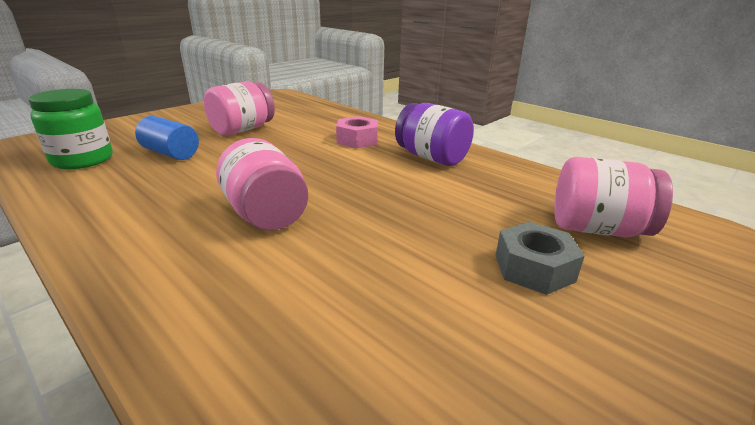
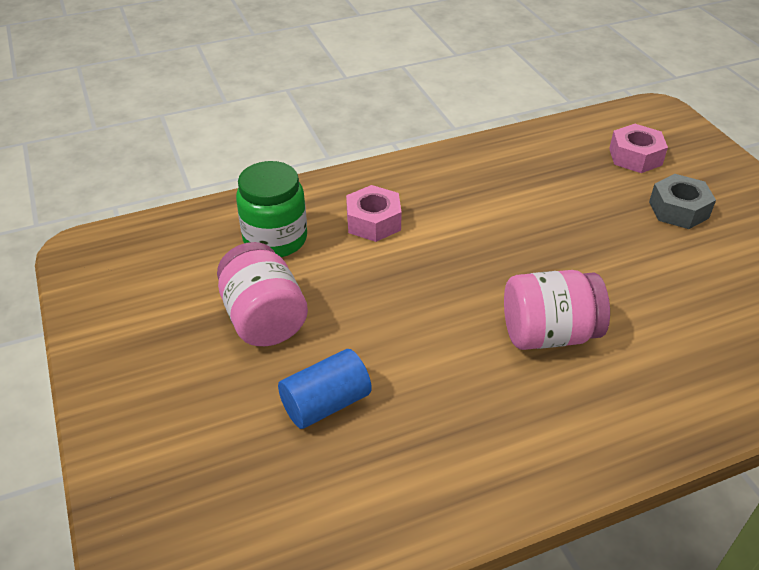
camera: 65 degrees left, 15 degrees up
(82, 160) = (299, 507): green jar -> green jar (275, 239)
(431, 158) = (459, 185): purple jar -> none
(597, 229) = (635, 156): pink jar -> pink nut

